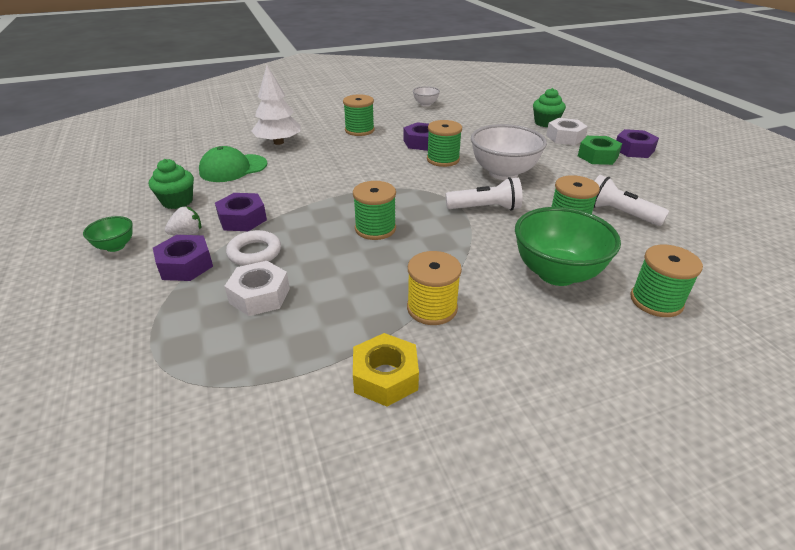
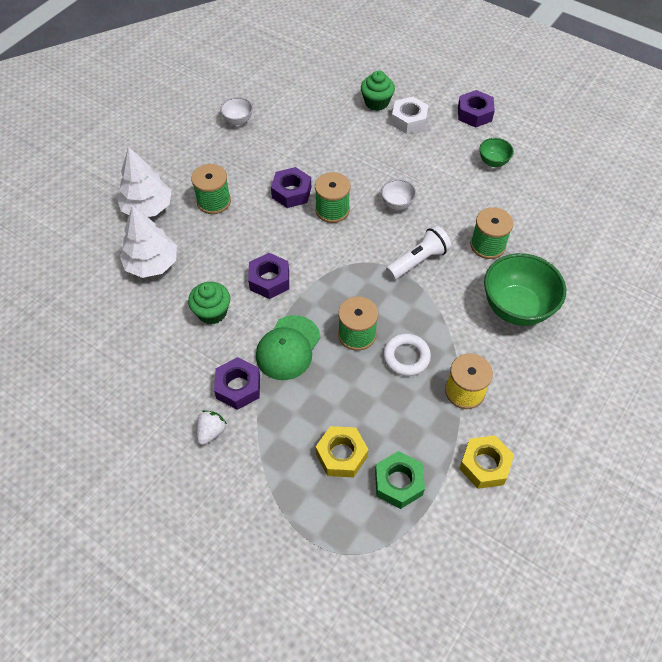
camera: 35 degrees left, 20 degrees up
(115, 246) = (167, 483): green bowl -> green bowl (493, 162)
(177, 201) = (153, 401): green cupcake -> green cupcake (212, 312)
(185, 265) = (252, 463): purple nut -> purple nut (269, 280)
(233, 168) = (151, 328): green cap -> green cap (288, 348)
(254, 252) = (291, 417): white ring -> white ring (406, 357)
(259, 296) = (341, 455): white nut -> yellow nut
(313, 120) = (147, 207): none -> white tree
(503, 173) = (397, 204): white bowl -> white bowl, size x0.49
(597, 156) = (453, 139): green nut -> green nut (398, 483)
(619, 213) = (514, 213): white flashlight -> none
(656, 301) = (588, 299): green spool -> none

